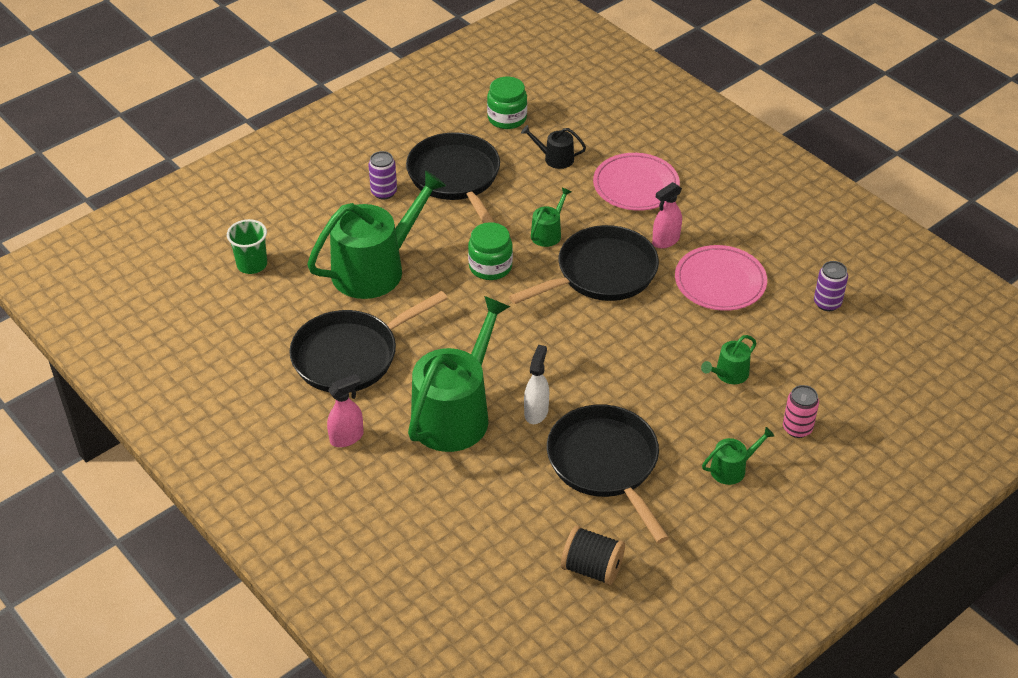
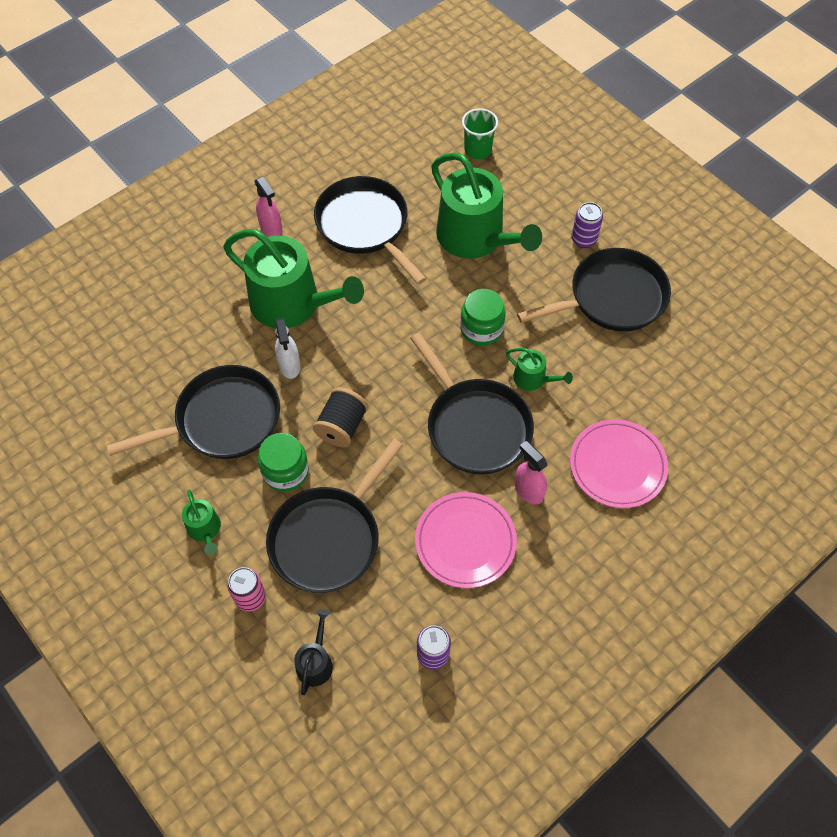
camera: 90 degrees right, 15 degrees up
(507, 118) = (717, 342): green jar -> green jar (285, 471)
(536, 412) = (289, 366): white spray bottle -> white spray bottle turned 60 degrees clockwise
(555, 158) = (654, 387): black watering can -> black watering can (315, 662)
(592, 568) = (109, 405): black spool -> black spool (342, 426)
(729, 374) = (329, 538): green watering can -> black pan

